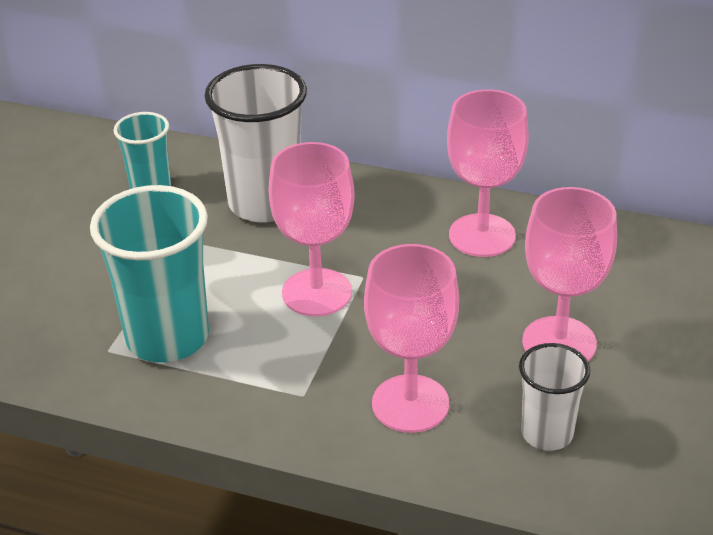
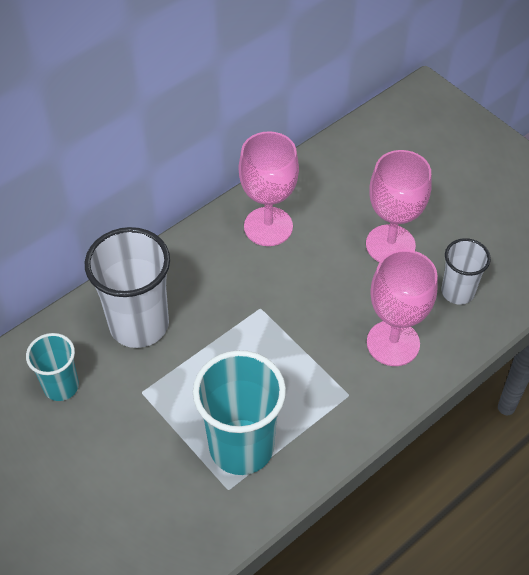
camera: 60 degrees left, 15 degrees up
(317, 292) = (258, 340): pink goblet -> none

